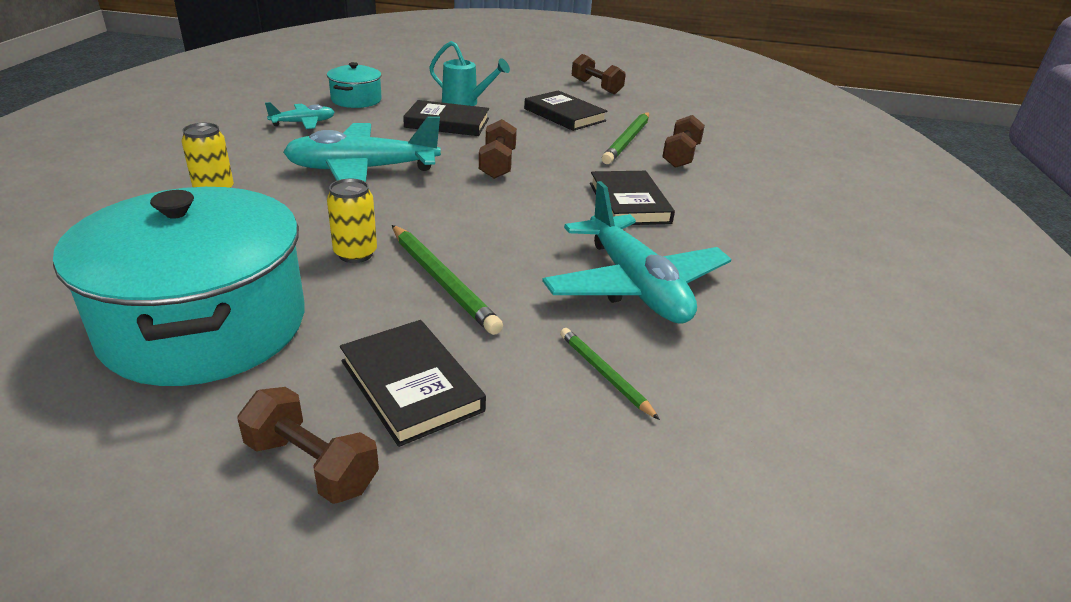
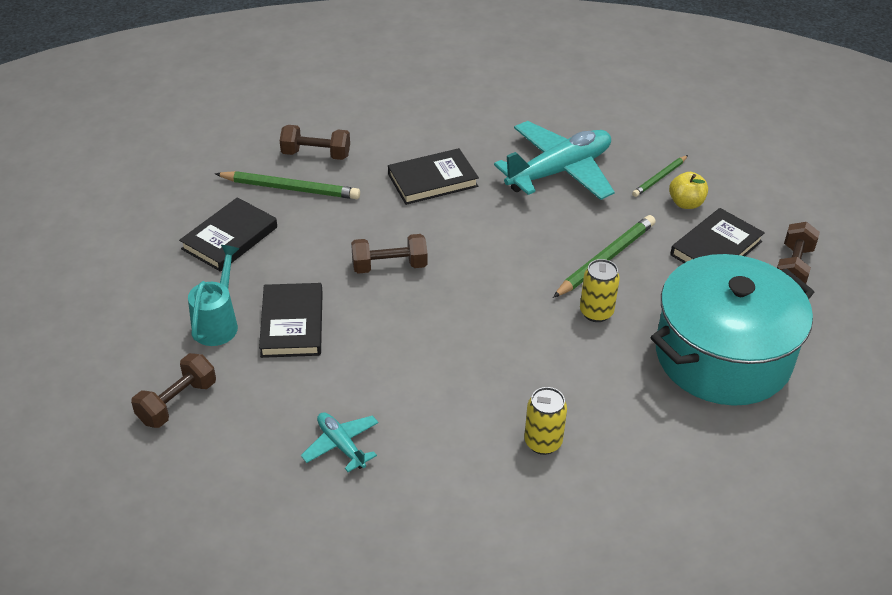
camera: 100 degrees left, 10 degrees up
(356, 100) = (242, 424): turquoise pot -> none
(362, 170) = (446, 354): turquoise plane -> none
(532, 385) = (686, 203): none -> yellow apple
(596, 87) = (116, 223): brown dumbbell -> brown dumbbell (177, 402)

